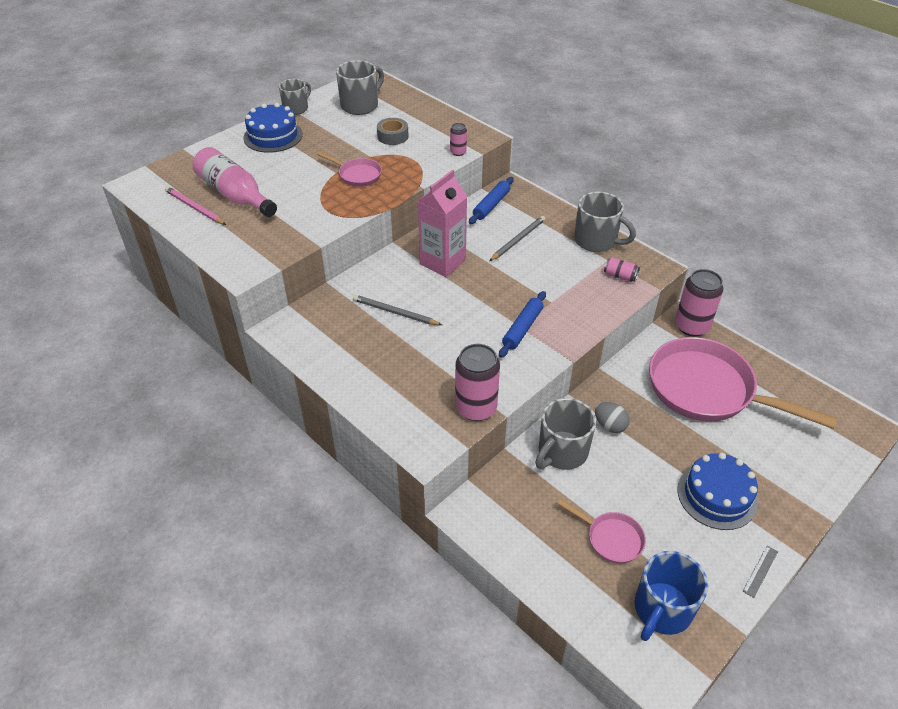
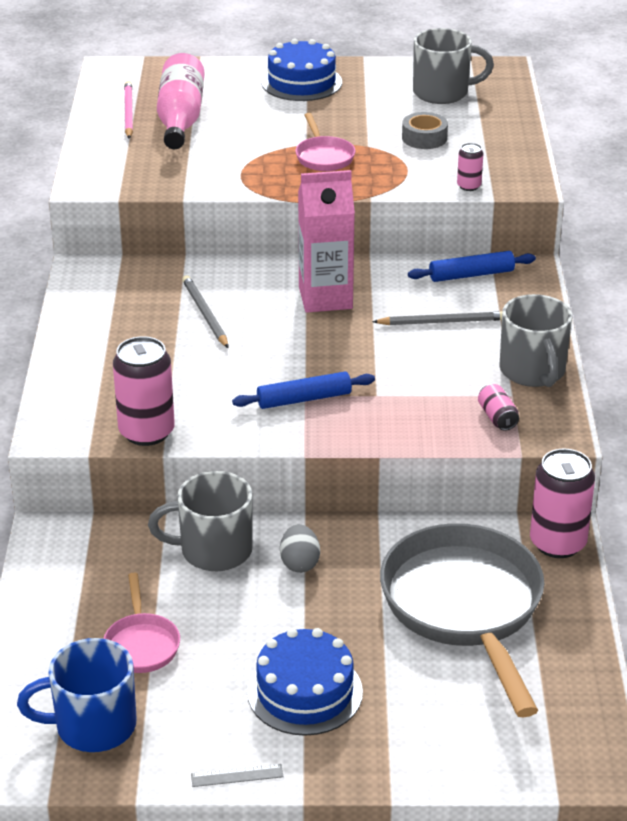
camera: 45 degrees right, 10 degrees down
(296, 108) = (369, 66): grey mug -> none
(707, 390) = (464, 607): pink pan -> grey pan

